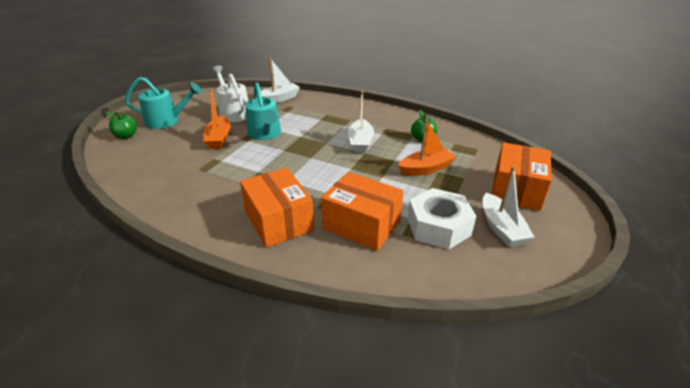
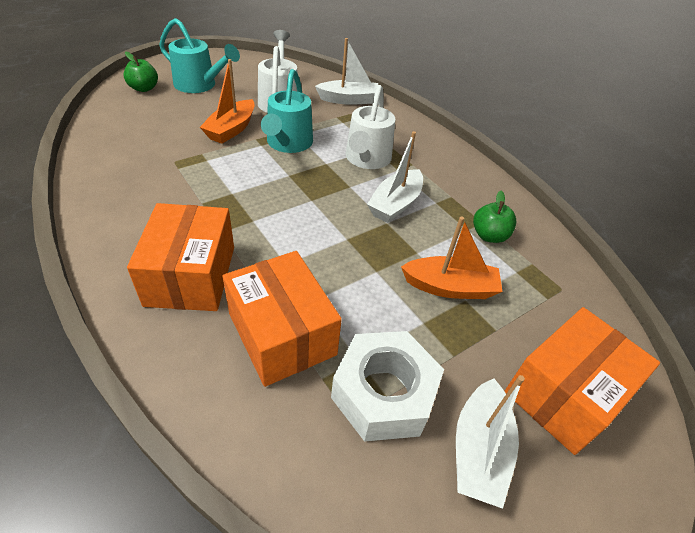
camera: 25 degrees right, 10 degrees up
(322, 126) = (366, 160): none -> white watering can

